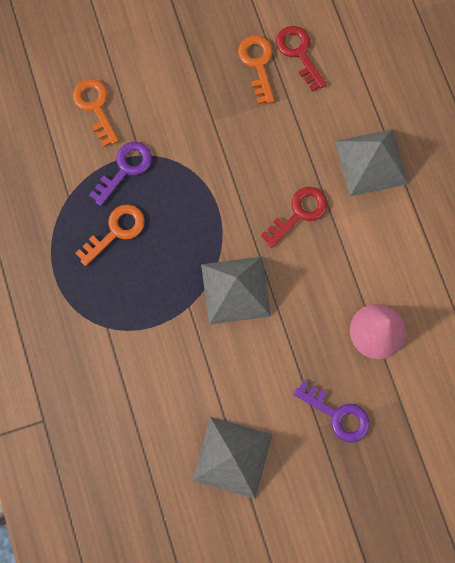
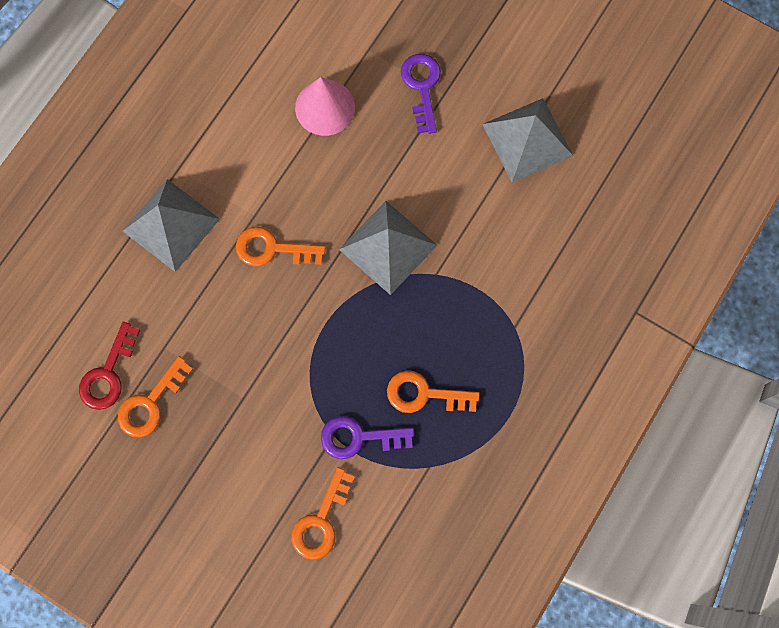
camera: 130 degrees left, 0 degrees up
(299, 213) = (272, 249): red key -> orange key

